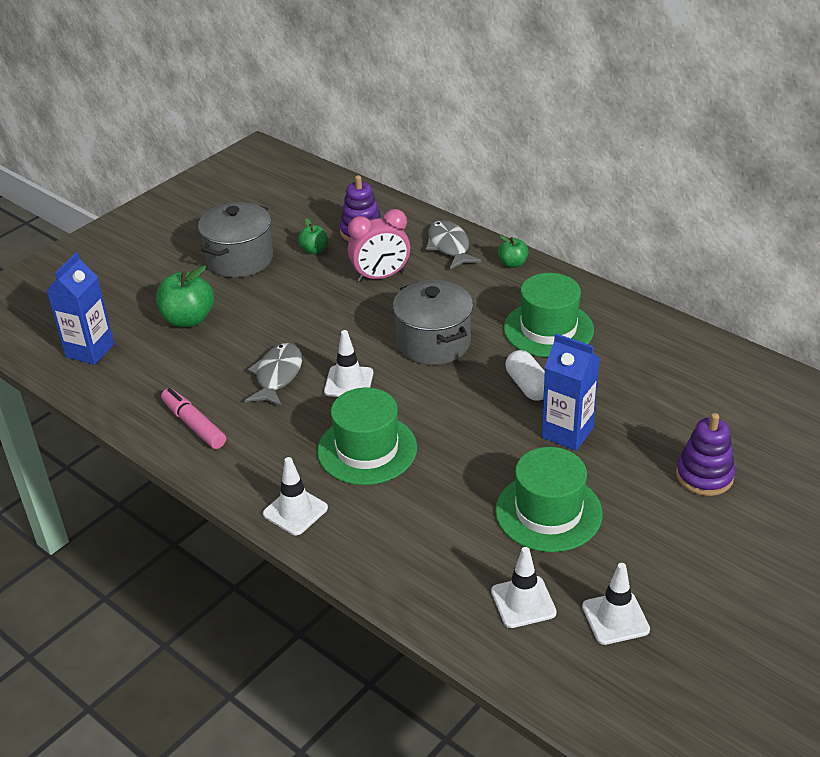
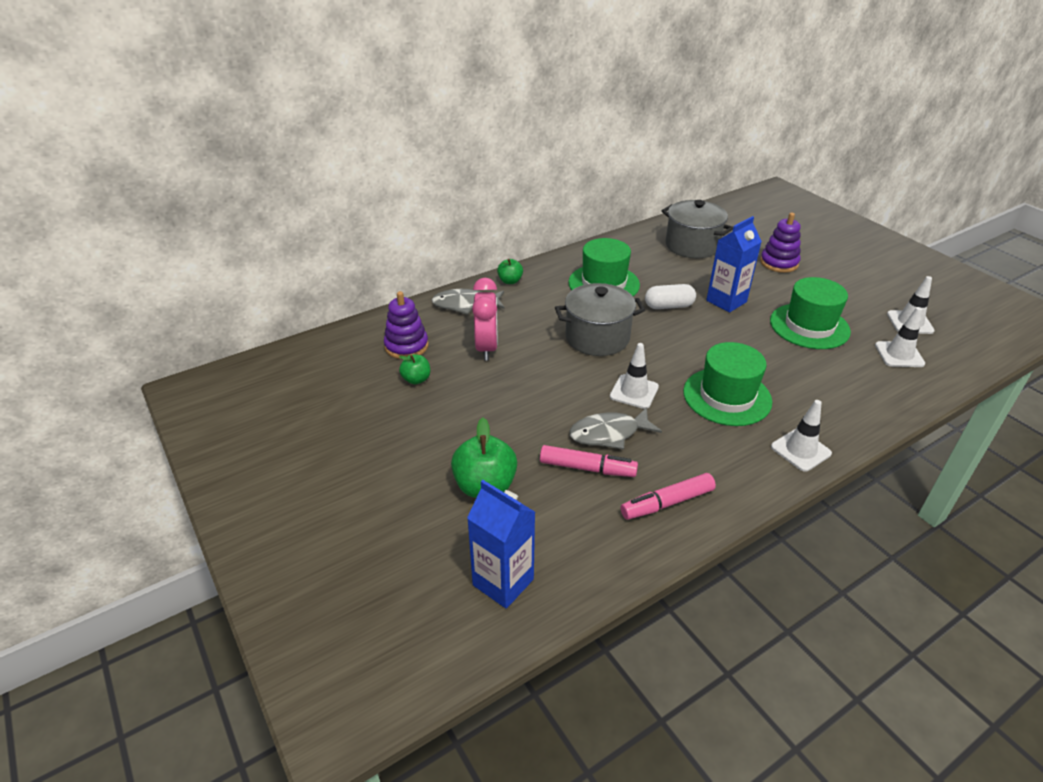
camera: 75 degrees left, 0 degrees up
(226, 370) = (587, 468): none -> pink marker
(240, 259) = (396, 432): grey pot -> grey pot (692, 246)
(277, 376) = (609, 433): grey fish -> grey fish turned 45 degrees counterclockwise

